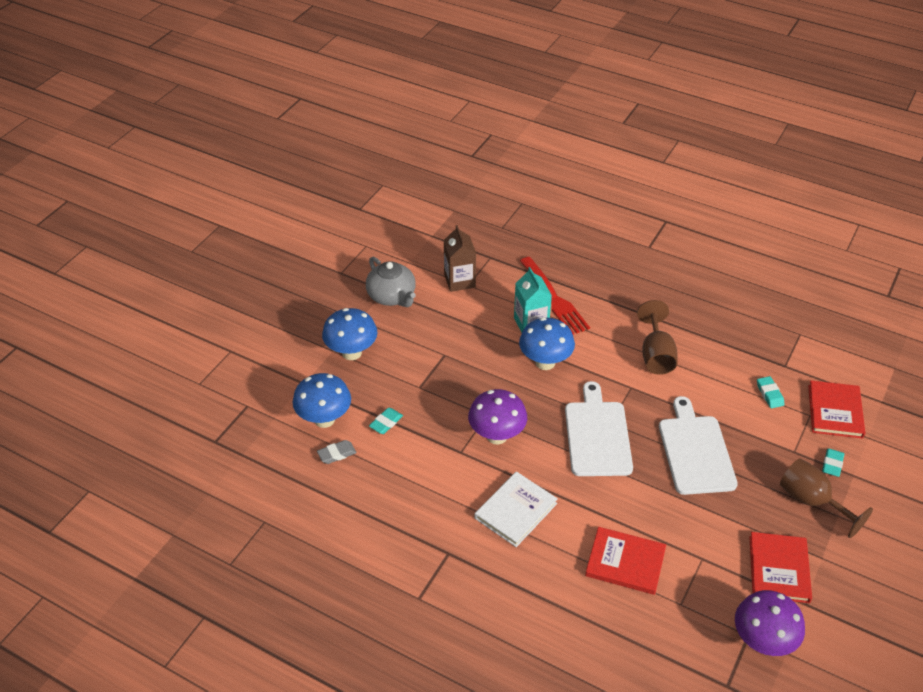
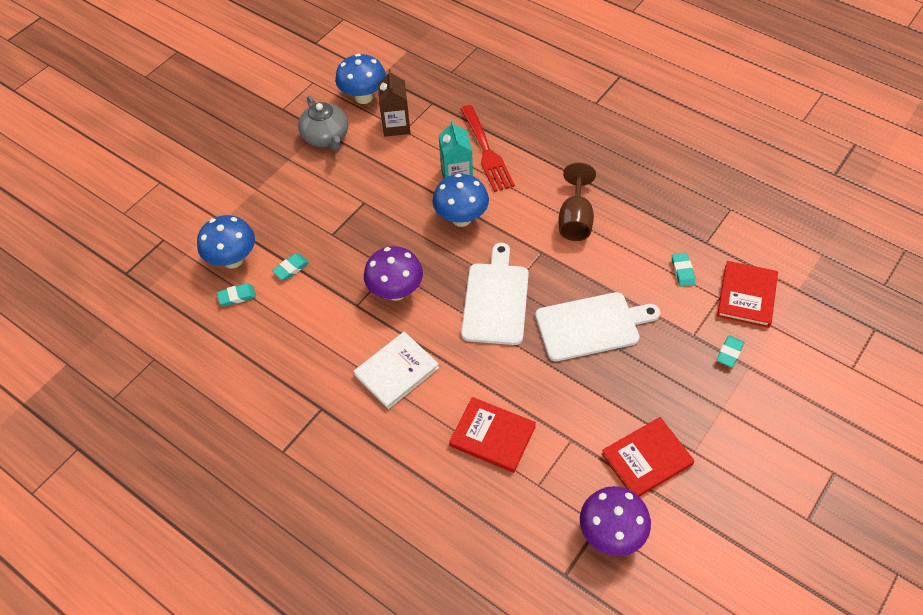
camera: 10 degrees right, 10 degrees up
(337, 454) = (237, 296): grey eraser -> turquoise eraser
(351, 353) = (274, 193): blue mushroom -> blue mushroom (363, 97)
(695, 451) = (591, 326): white cutting board -> white cutting board turned 75 degrees clockwise
(779, 569) = (647, 459): red book -> red book turned 45 degrees clockwise
(811, 501) = (698, 390): brown goblet -> none

